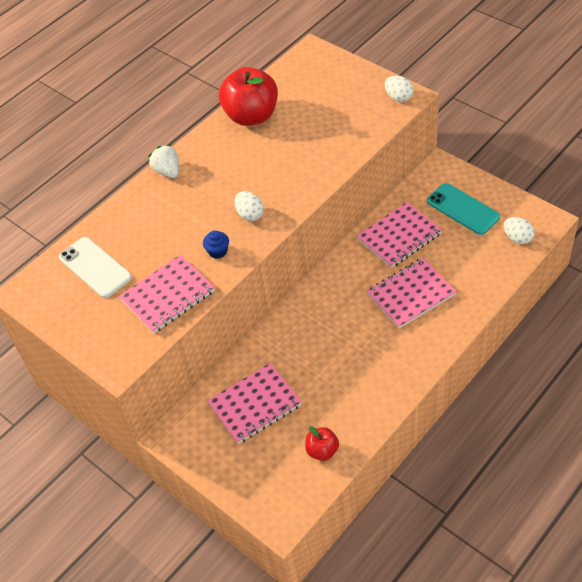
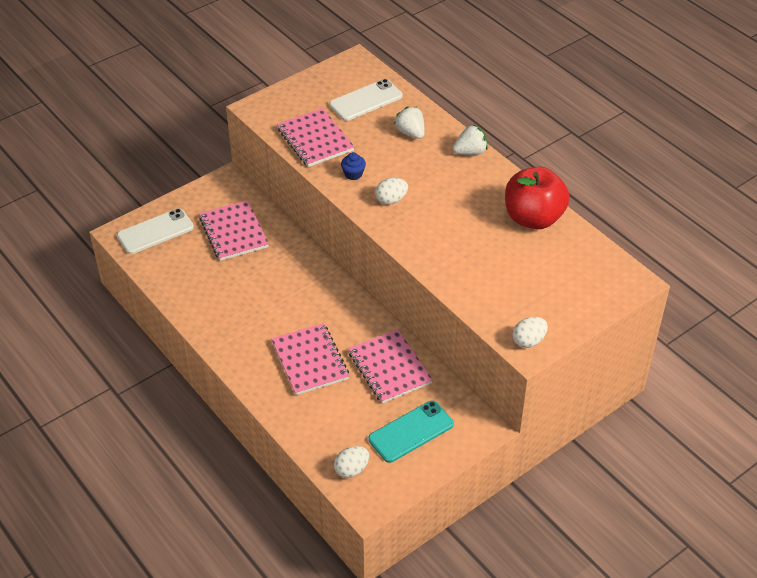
camera: 95 degrees right, 5 degrees down
(145, 220) = (410, 133): none -> white strawberry
(270, 483) = (155, 232): none -> white phone
(322, 451) = (169, 267): red apple -> none

